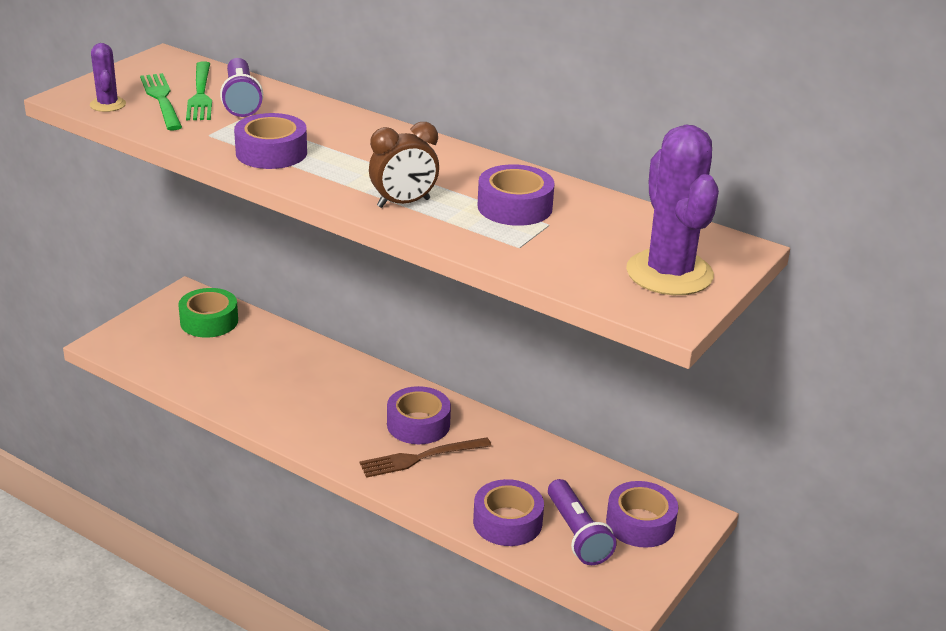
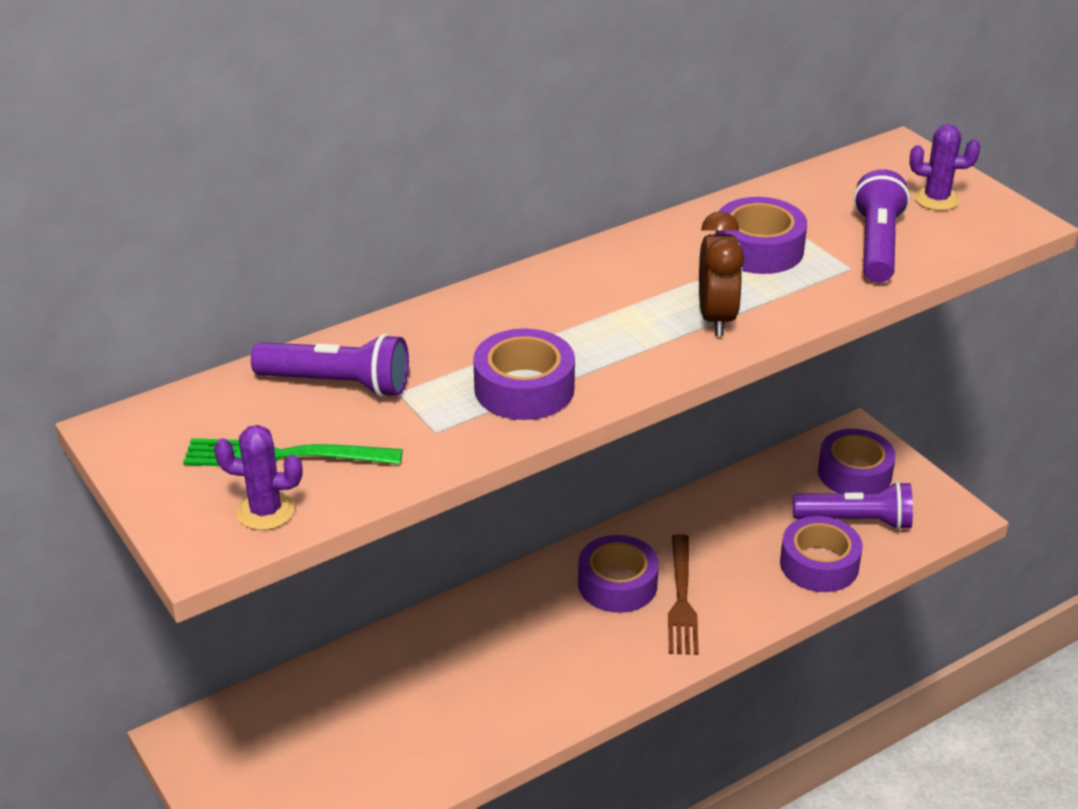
camera: 65 degrees left, 5 degrees up
(201, 94) = (292, 416): green fork -> none
(209, 321) = (274, 727): green tape -> none
(565, 254) = (877, 245): none -> purple flashlight
(669, 273) = (936, 199): purple cactus -> purple cactus, size x0.49

